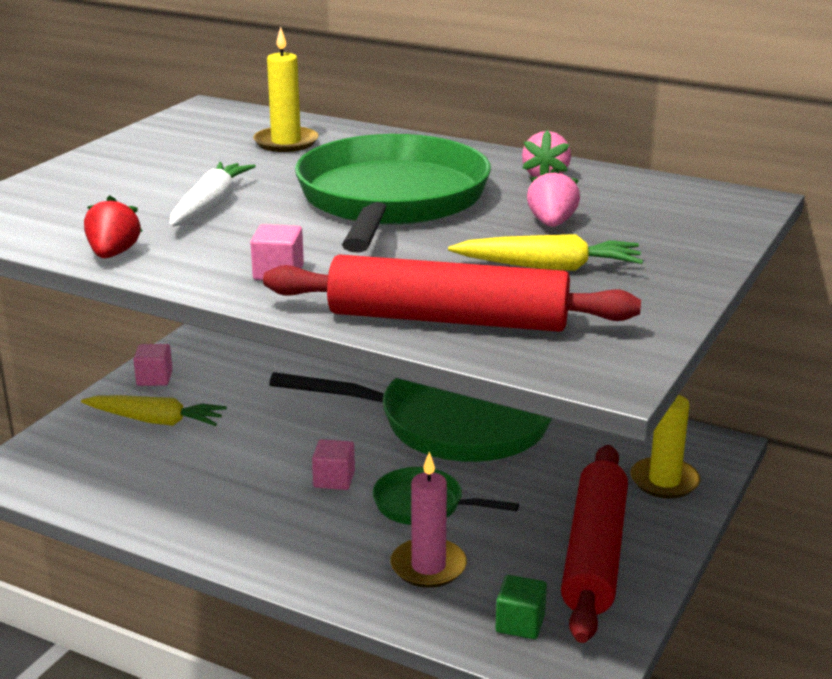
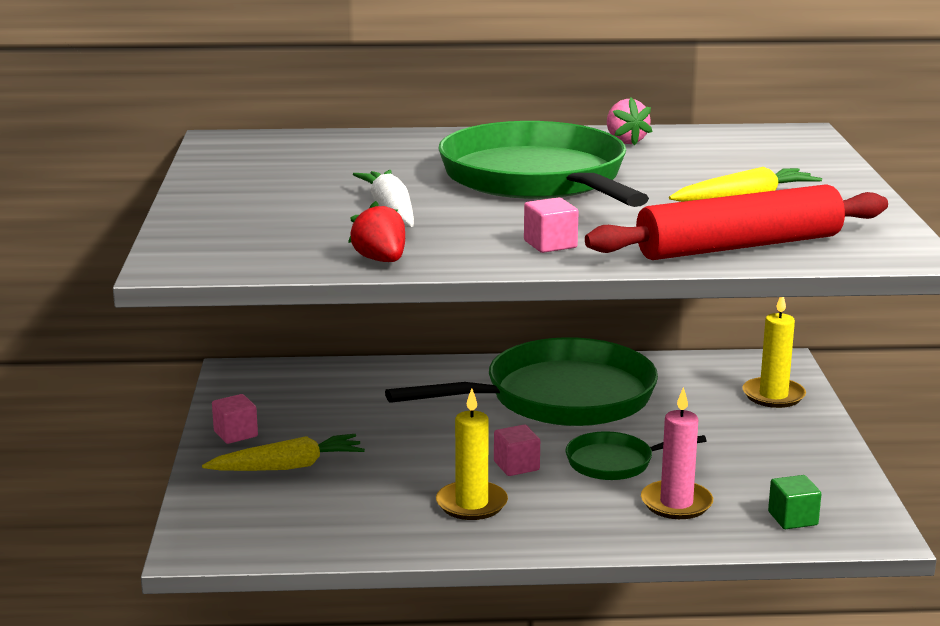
camera: 30 degrees left, 5 degrees down
(286, 142) = (358, 153): yellow candle -> yellow candle (471, 504)
(552, 223) = (692, 172): pink strawberry -> none
(595, 553) = (786, 457): red rolling pin -> none

